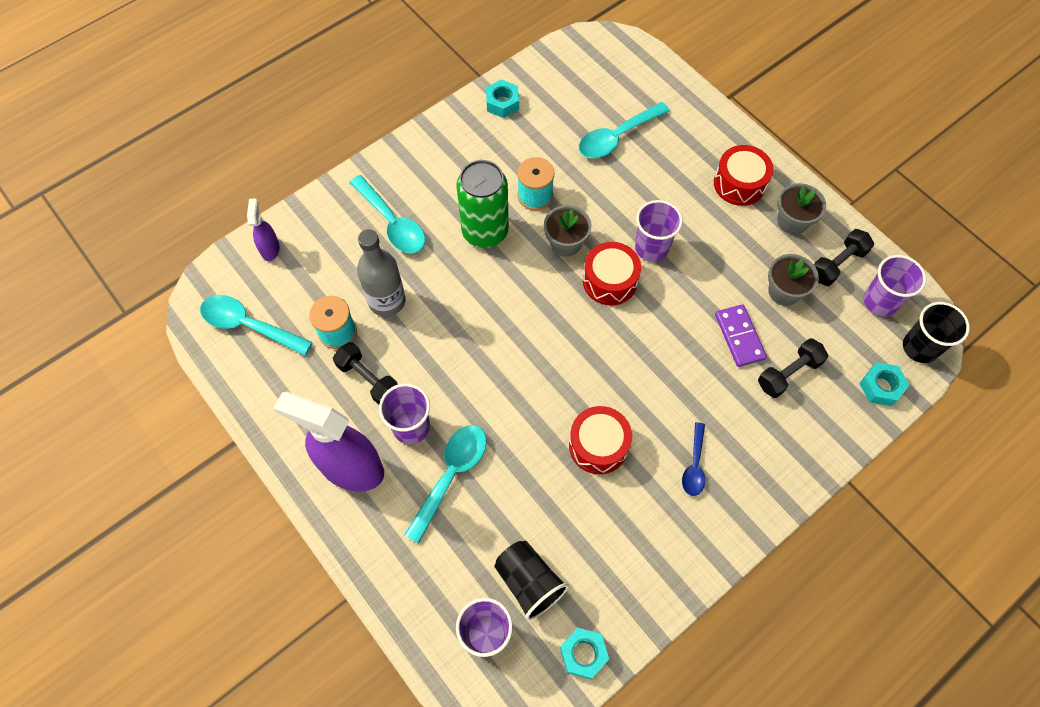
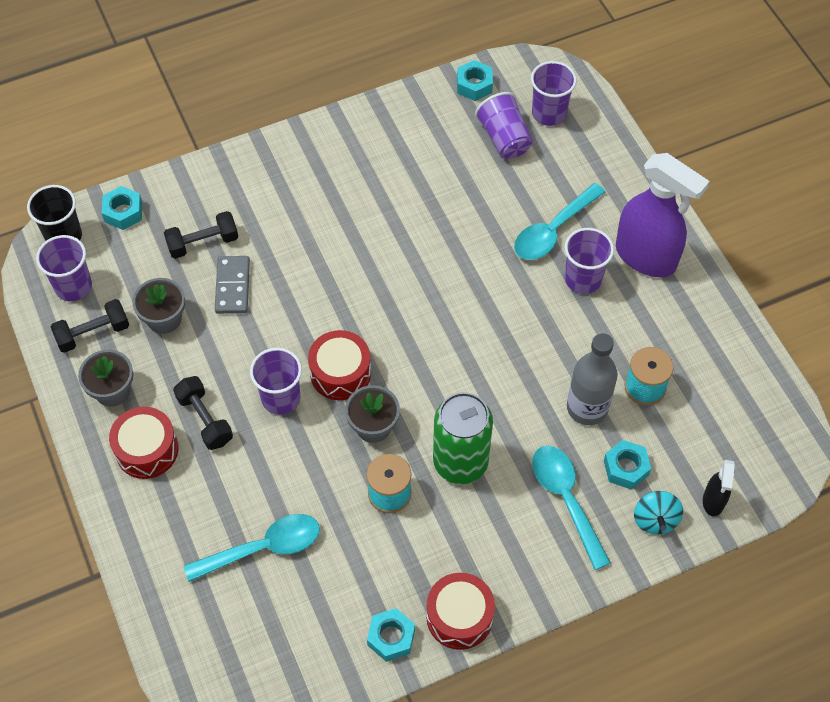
camera: 165 degrees left, 5 degrees down
(249, 325) = (741, 417): turquoise spoon -> none
(270, 249) = (713, 501): purple spray bottle -> black spray bottle
(317, 224) = (655, 520): none -> turquoise spinning top
(346, 258) = (626, 468): none -> turquoise nut
(368, 379) = (619, 332): black dumbbell -> black dumbbell (205, 419)
(529, 582) = (504, 138): black cup -> purple cup
(598, 445) = (409, 224): red drum -> red drum (459, 617)
(694, 465) = (328, 189): blue spoon -> none
(739, 337) = (233, 286): purple domino -> grey domino

